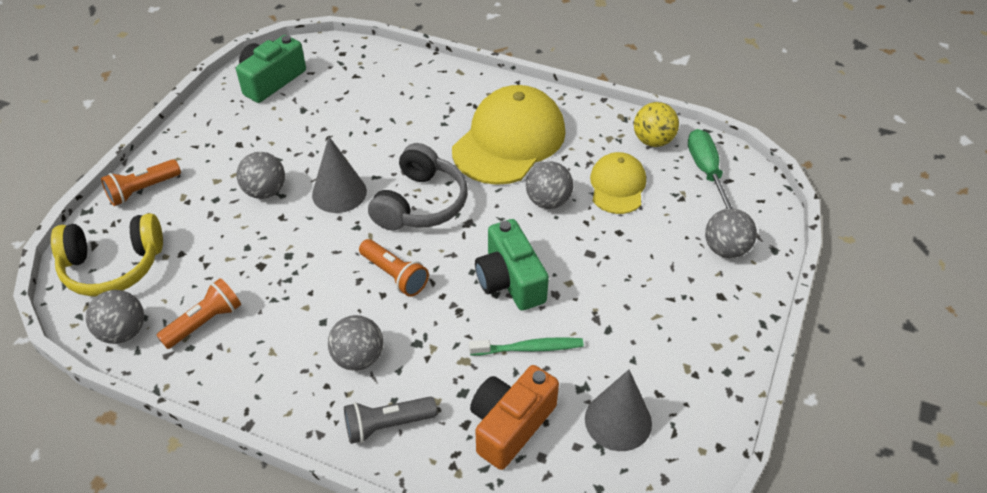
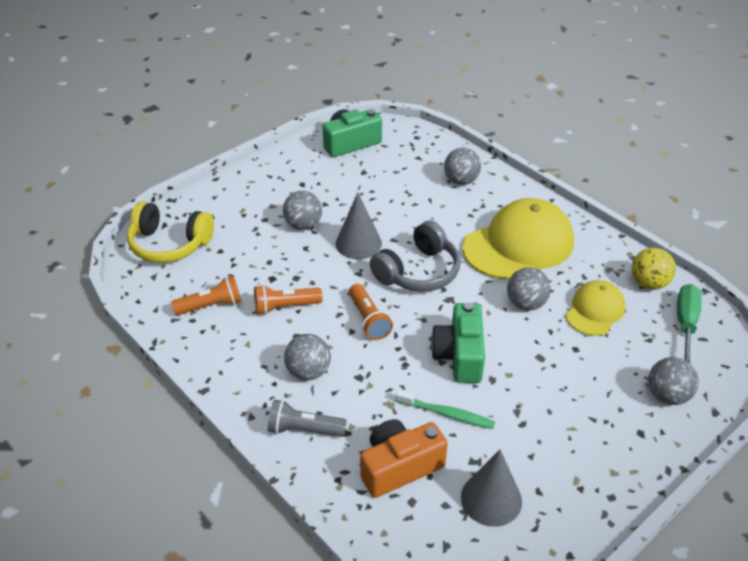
camera: 25 degrees right, 5 degrees down
(123, 332) = (153, 293): grey ball -> grey ball (461, 181)
(142, 190) = (216, 197): orange flashlight -> orange flashlight (285, 307)

